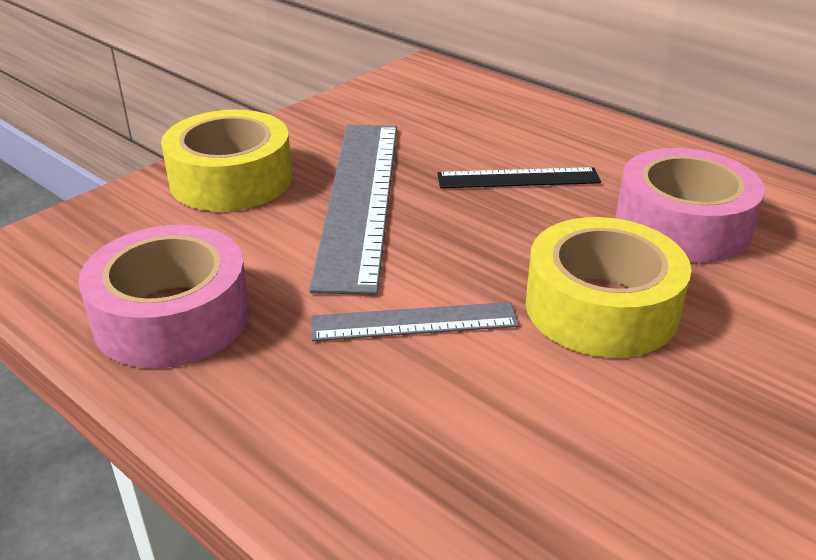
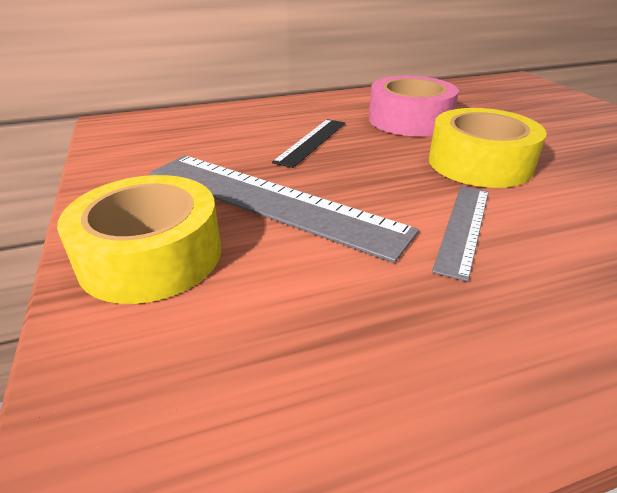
camera: 60 degrees left, 0 degrees up
(172, 316) = (379, 364): pink tape -> none

